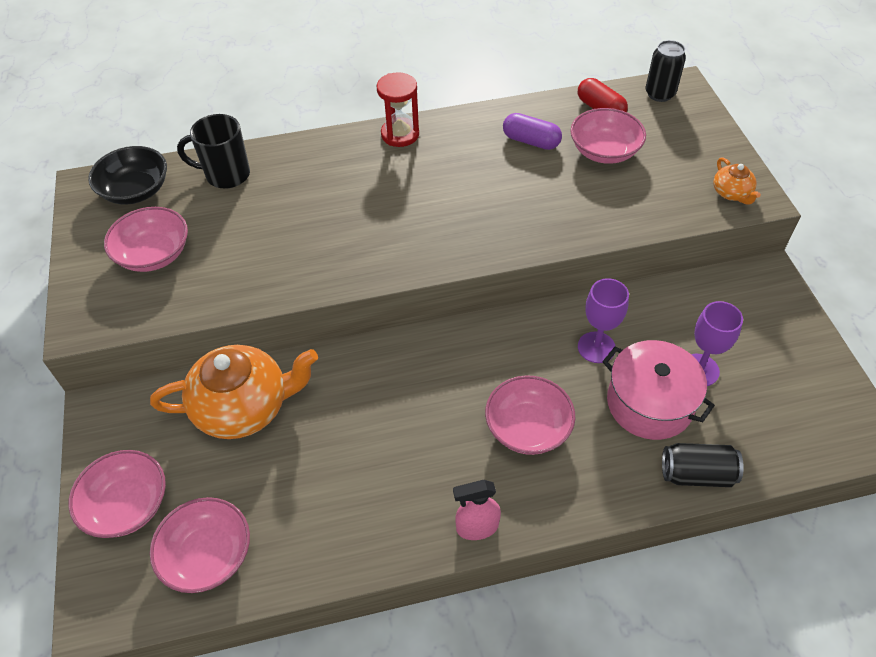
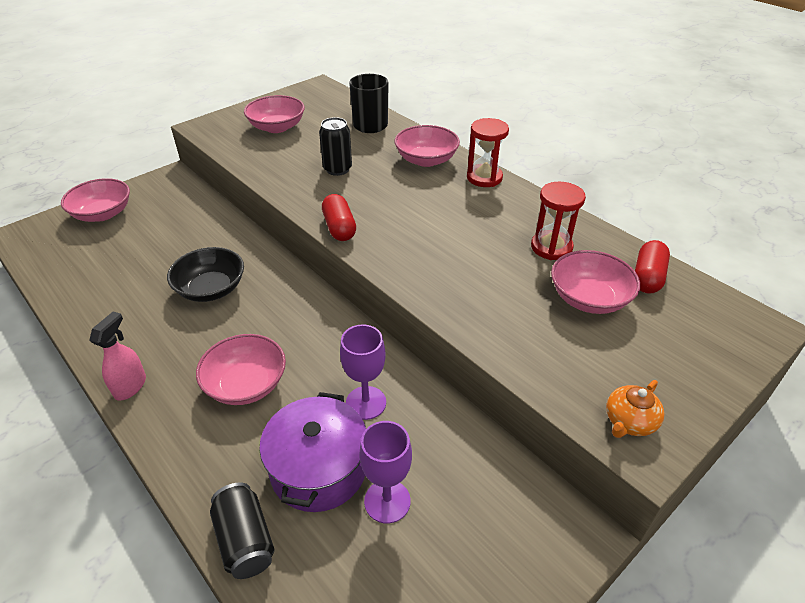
camera: 60 degrees right, 10 degrees down
(136, 190) = (327, 101): black bowl -> black bowl (211, 289)
(208, 555) = (72, 259): pink bowl -> pink bowl (426, 160)
(244, 407) = (198, 228): orange teapot -> none
(403, 266) = (339, 228): none -> red capsule
(476, 527) = (130, 386): pink spray bottle -> pink spray bottle turned 60 degrees clockwise
(531, 141) = (551, 247): purple capsule -> red hourglass
(649, 403) = (319, 468): pink pot -> purple pot
(660, 94) = (725, 313): black can -> black can (337, 169)

